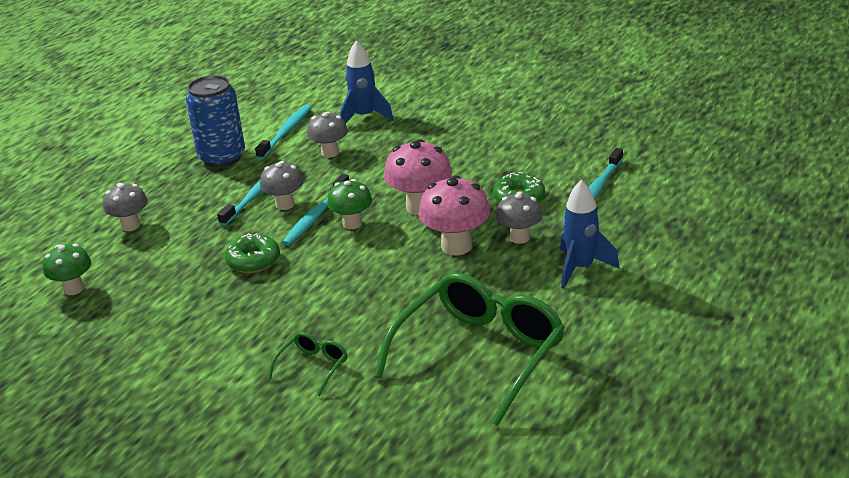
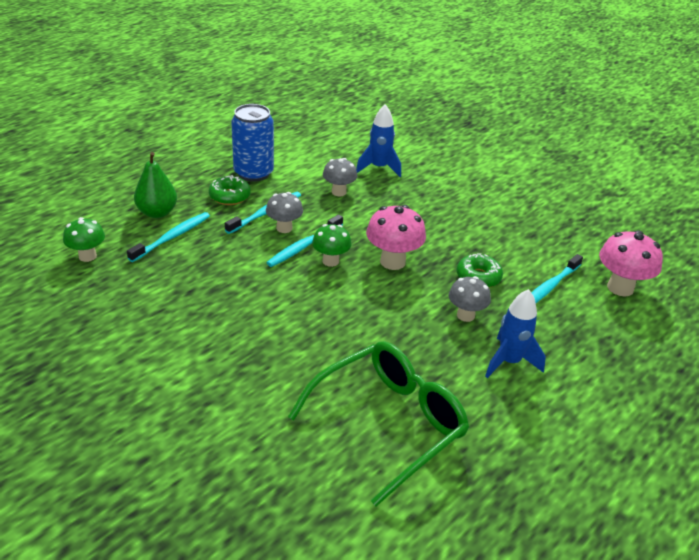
camera: 10 degrees right, 5 degrees up
(130, 225) = (157, 212): grey mushroom -> green pear
(253, 261) = (237, 272): green donut -> green donut (230, 196)
(286, 132) = (312, 165): turquoise toothbrush -> turquoise toothbrush (172, 237)
(313, 367) = (242, 390): green glasses -> none
(456, 246) = (408, 308): pink mushroom -> pink mushroom (620, 288)

